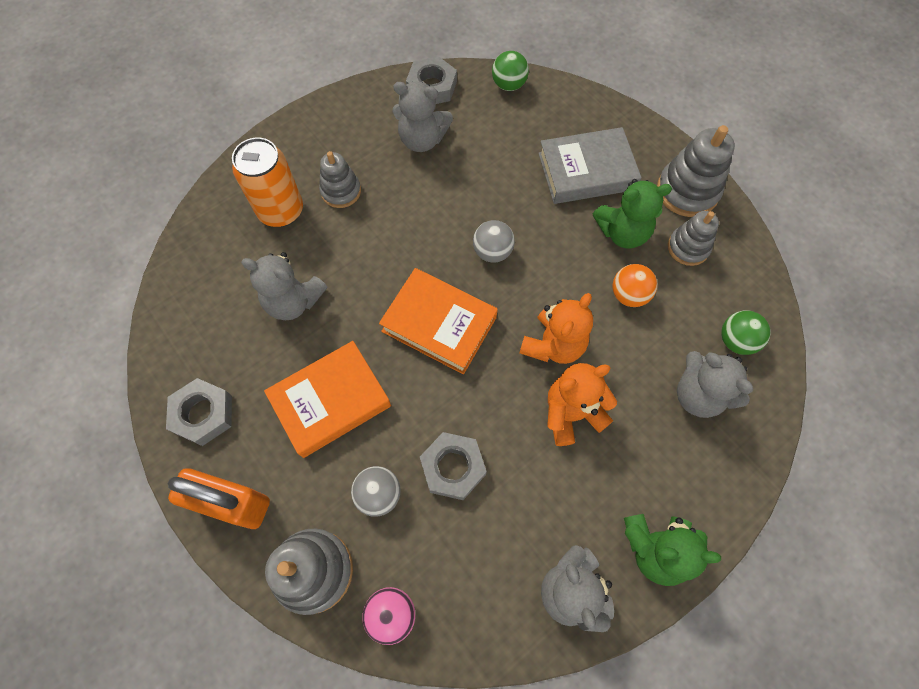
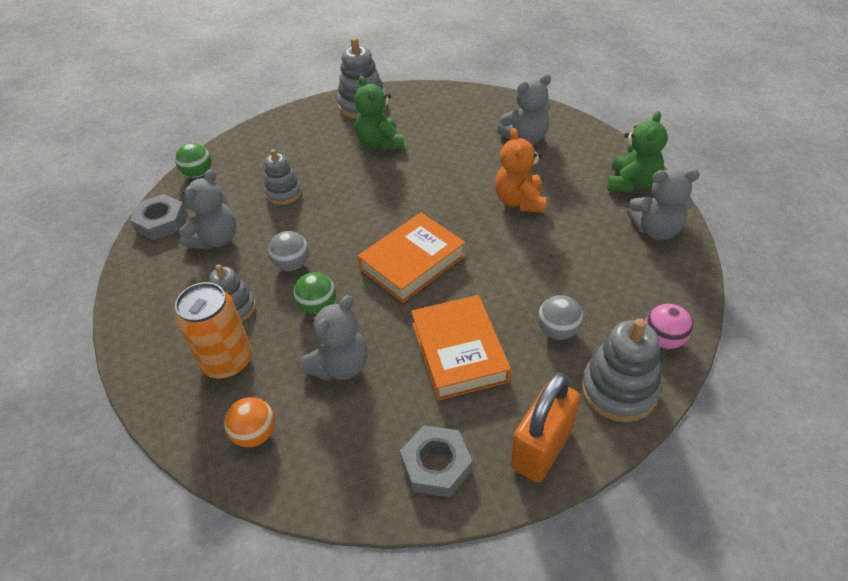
camera: 70 degrees left, 20 degrees down
(453, 467) = (545, 278): grey nut -> none
(492, 252) = (359, 216): grey ball -> grey ball (292, 264)
(553, 345) = (459, 199): orange teddy bear -> none
(586, 171) = (314, 149): grey book -> none
(622, 232) = (380, 143): green teddy bear -> green teddy bear turned 150 degrees clockwise
(629, 295) = (434, 152): orange ball -> orange ball (255, 434)
(688, 247) = (409, 116): grey stacking toy -> grey stacking toy (284, 193)
(736, 341) = (491, 113): green ball -> green ball (318, 307)

